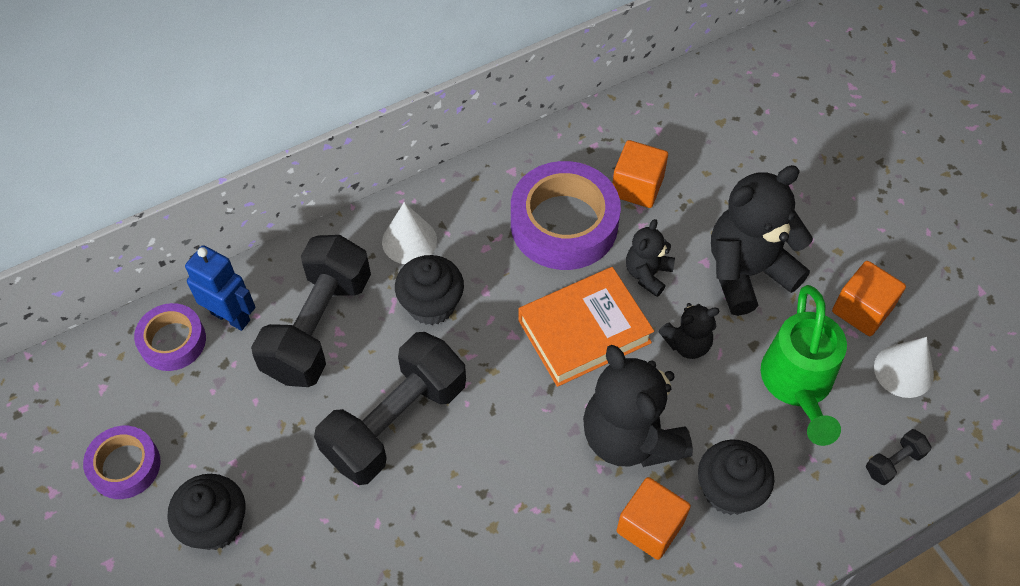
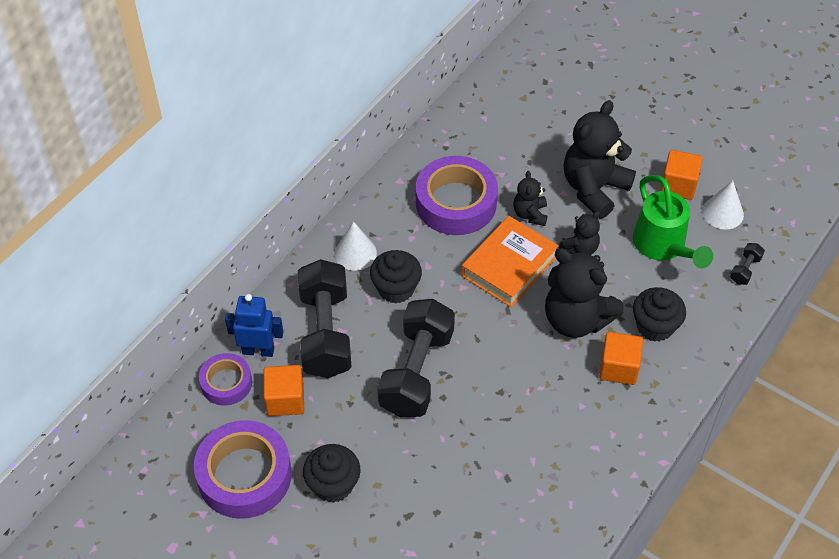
camera: 25 degrees left, 5 degrees down
(125, 466) = (244, 475): purple tape -> purple tape, size x1.75
(637, 187) = (491, 160): orange cube -> orange cube (285, 400)

